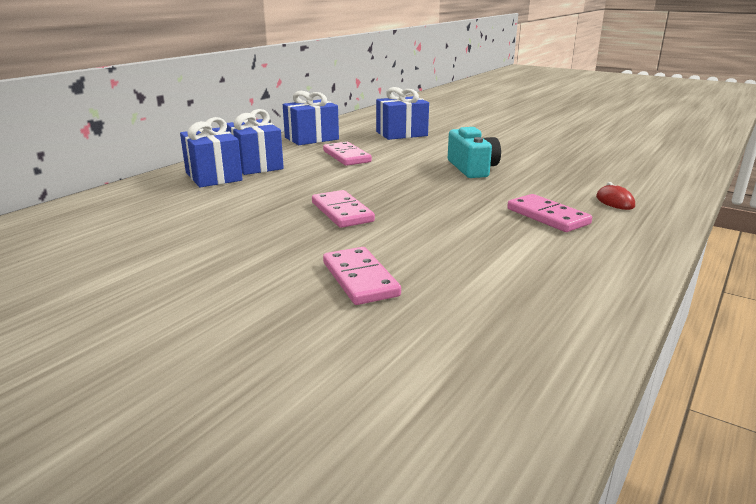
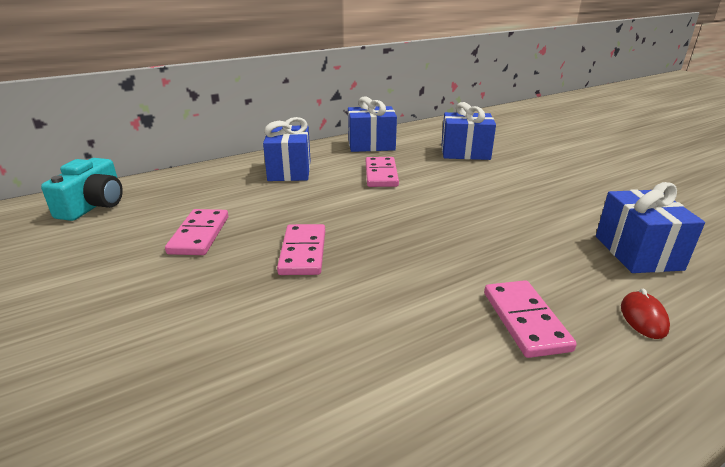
camera: 25 degrees right, 5 degrees up
(213, 176) = (241, 178): blue gift -> blue gift (637, 252)
(360, 279) = (223, 361): pink domino -> pink domino (199, 235)
(472, 168) = (499, 217): turquoise camera -> turquoise camera (94, 205)

